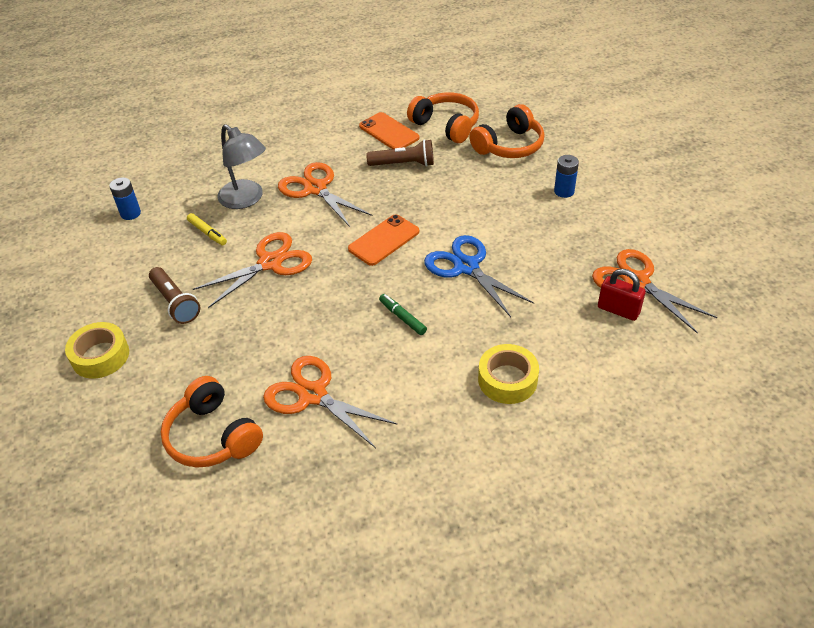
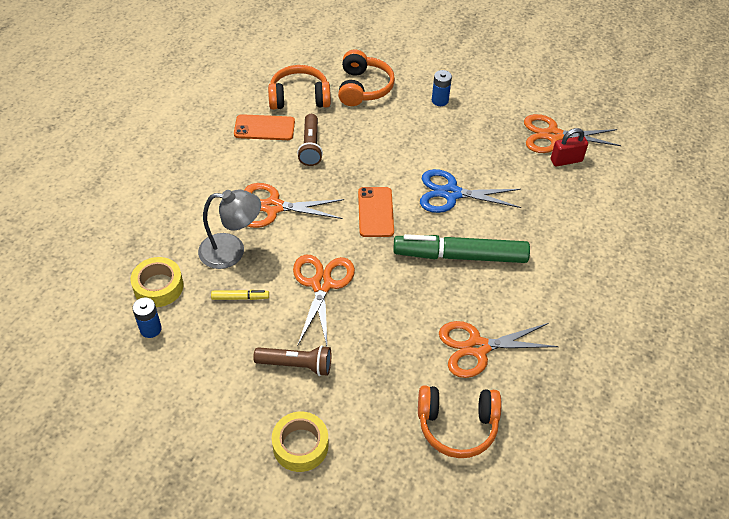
camera: 50 degrees left, 5 degrees up
(402, 317) = (460, 256): green marker -> green marker, size x2.44
(403, 164) = (310, 146): brown flashlight -> brown flashlight turned 135 degrees clockwise
(507, 380) = (566, 248): yellow tape -> yellow tape (158, 287)

